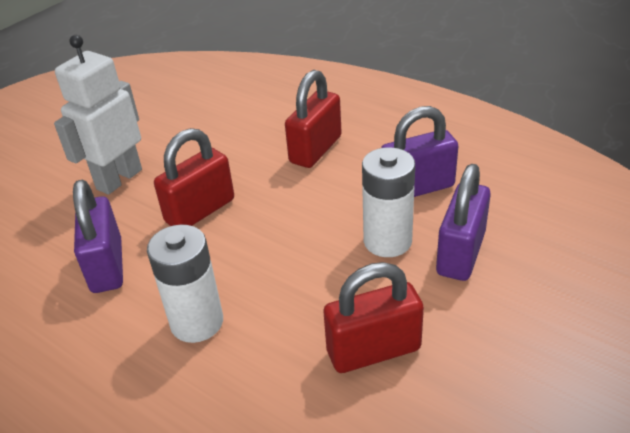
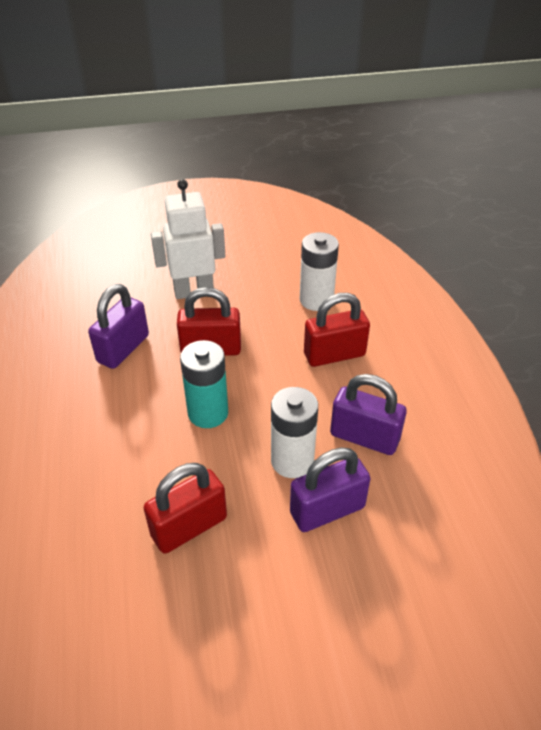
camera: 40 degrees right, 5 degrees up
(197, 322) = (124, 424): white battery -> white battery (316, 300)
(267, 258) = (208, 413): none -> turquoise battery
(373, 350) = (189, 526): red padlock -> red padlock turned 60 degrees counterclockwise

